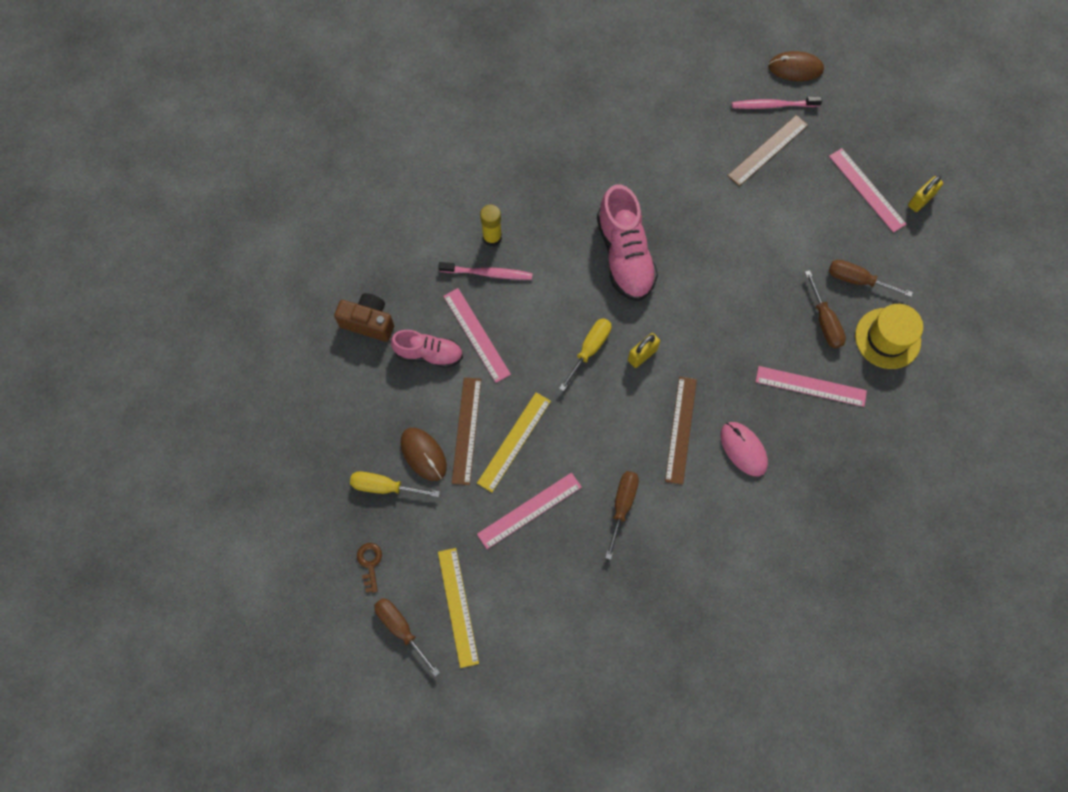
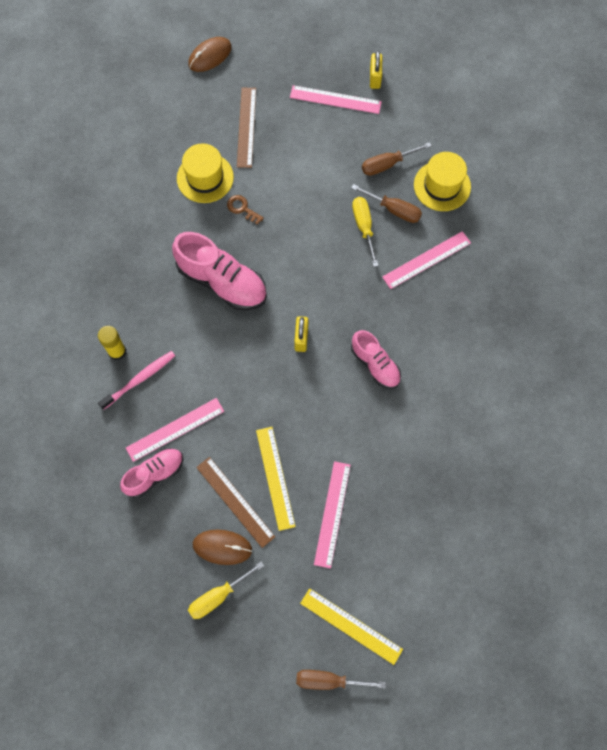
camera: 45 degrees left, 0 degrees up
(368, 322) = (87, 493): brown camera -> none
(370, 563) = (262, 658): brown key -> brown key (242, 208)
(476, 334) = (175, 429): pink ruler -> pink ruler turned 45 degrees counterclockwise
(589, 349) = (263, 367): yellow screwdriver -> yellow screwdriver (364, 227)
(622, 506) = (388, 451): brown screwdriver -> none
(681, 429) = (375, 364): brown ruler -> pink shoe
(693, 162) = (205, 178): none -> yellow hat
(743, 449) = (426, 340): pink mouse -> none
(772, 105) = (220, 94): pink toothbrush -> none

